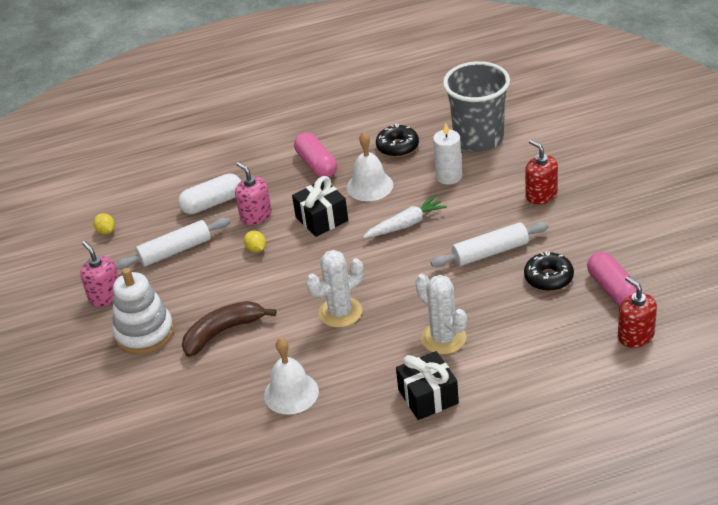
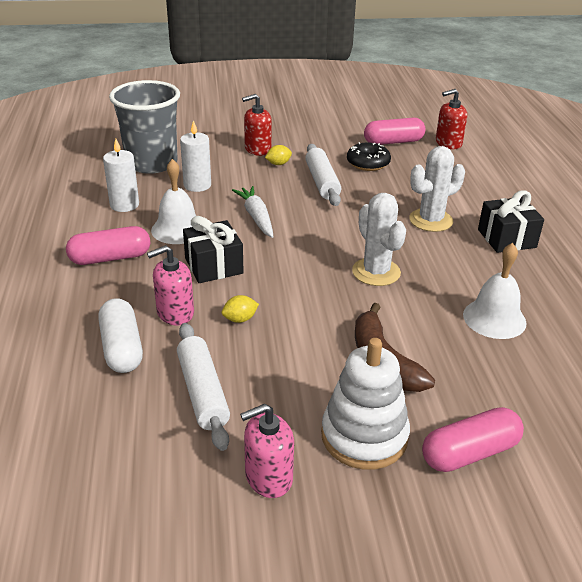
camera: 85 degrees left, 5 degrees down
(106, 231) = (108, 469): yellow lemon -> yellow lemon (278, 164)
(135, 387) = (469, 453): none -> pink capsule
(397, 147) = (124, 205): black donut -> white candle

